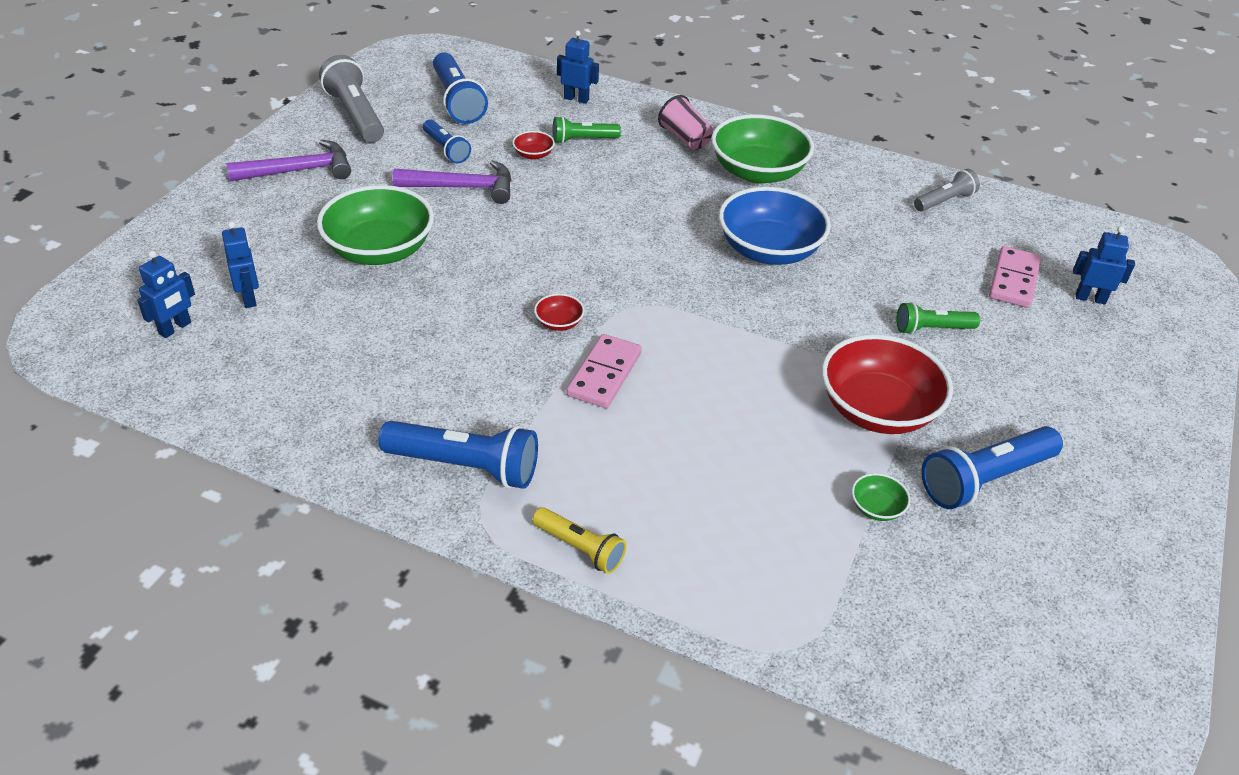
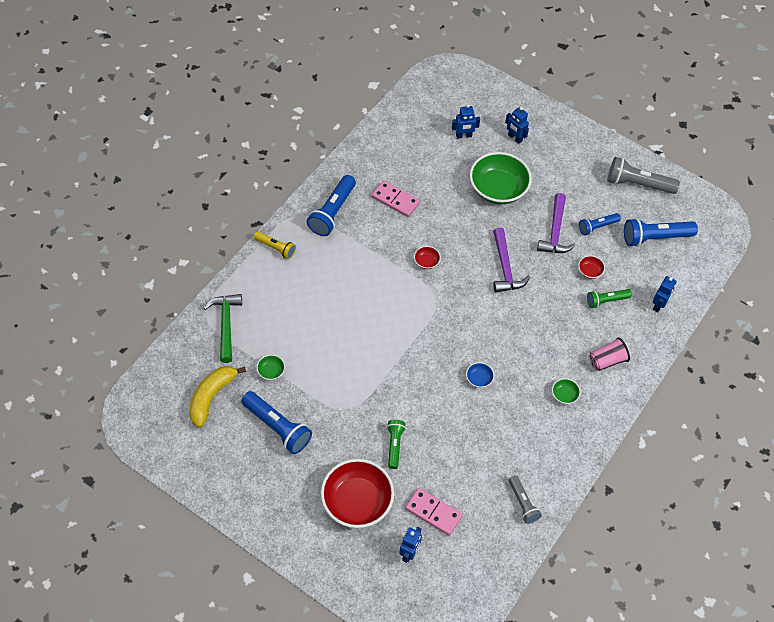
camera: 100 degrees right, 15 degrees up
(175, 328) = (444, 109): blue robot -> blue robot (514, 138)
(299, 170) = (577, 156): purple hammer -> purple hammer (505, 268)
(355, 115) = (638, 184): grey flashlight -> grey flashlight turned 150 degrees counterclockwise
(580, 548) = (276, 248): yellow flashlight -> yellow flashlight turned 105 degrees counterclockwise
(583, 140) = (606, 301): green flashlight -> green flashlight turned 105 degrees counterclockwise
(604, 374) = (383, 275): pink domino -> pink domino (395, 200)
(758, 172) = (564, 395): green bowl -> green bowl, size x0.42
(769, 250) = (479, 379): blue bowl -> blue bowl, size x0.42
(803, 604) = (225, 325): none -> green hammer
(877, 409) = (335, 394): red bowl -> red bowl (357, 502)
(979, 596) = (211, 397): none -> yellow banana
(985, 480) = (277, 427): blue flashlight -> blue flashlight turned 150 degrees clockwise

